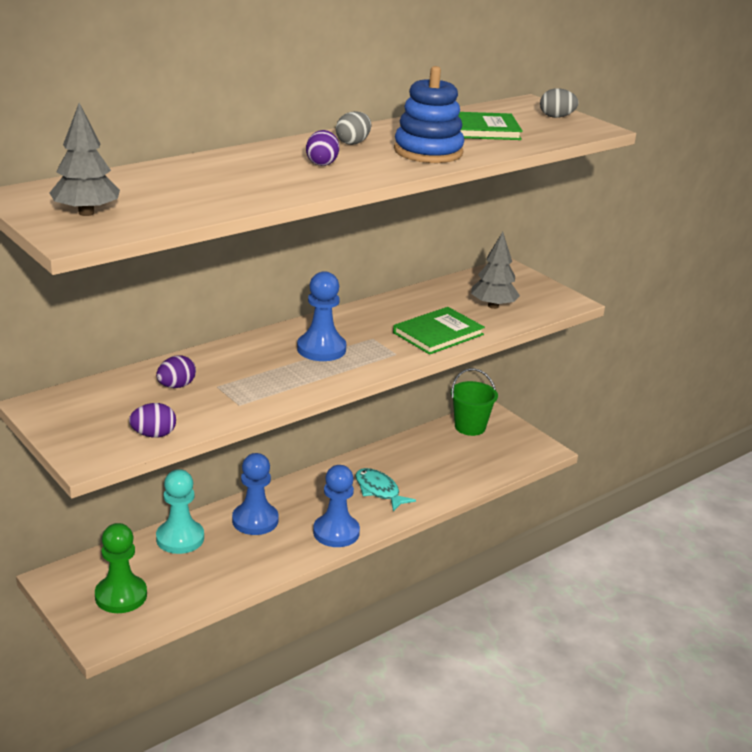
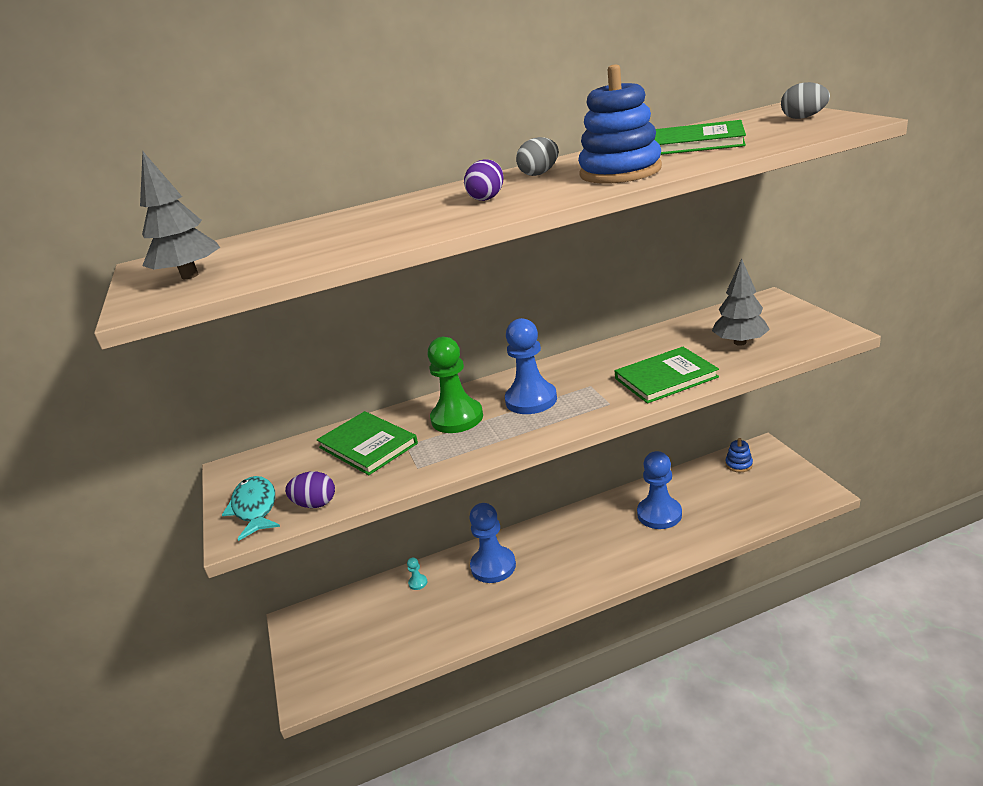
camera: 25 degrees right, 0 degrees up
(121, 596) = (343, 645): green pawn -> green pawn (457, 418)
(176, 386) = (368, 445): purple egg -> green book
(180, 538) = (418, 583): turquoise pawn -> turquoise pawn, size x0.41
(336, 532) = (569, 585): blue pawn -> blue pawn (659, 514)
(379, 491) = (625, 537): turquoise fish -> turquoise fish (255, 508)
(470, 427) = (739, 464): green bucket -> blue stacking toy

